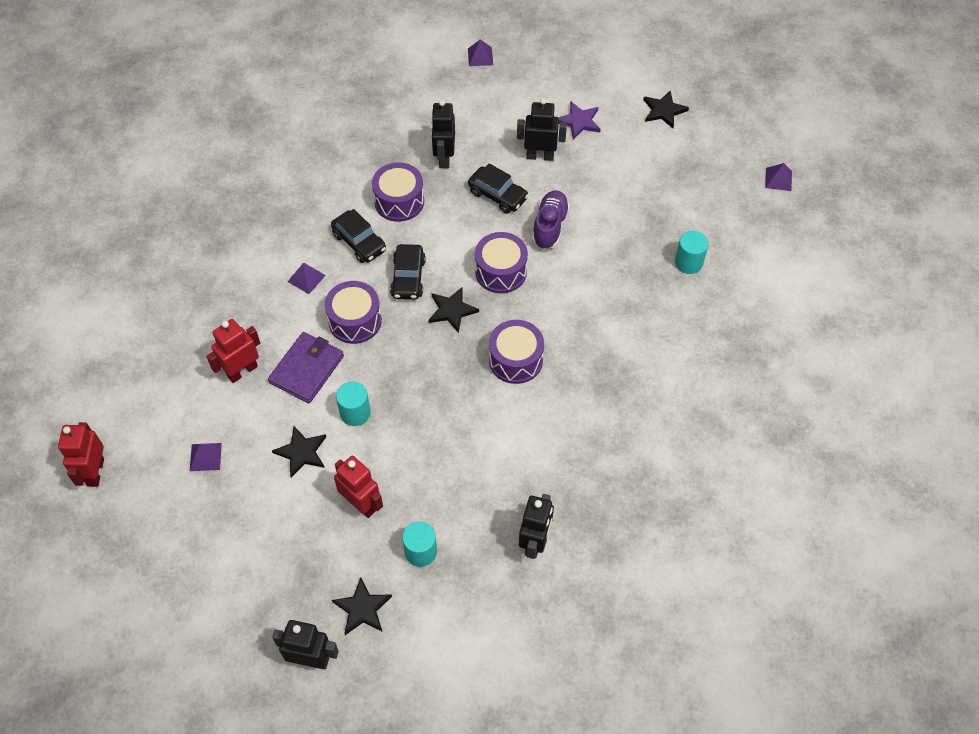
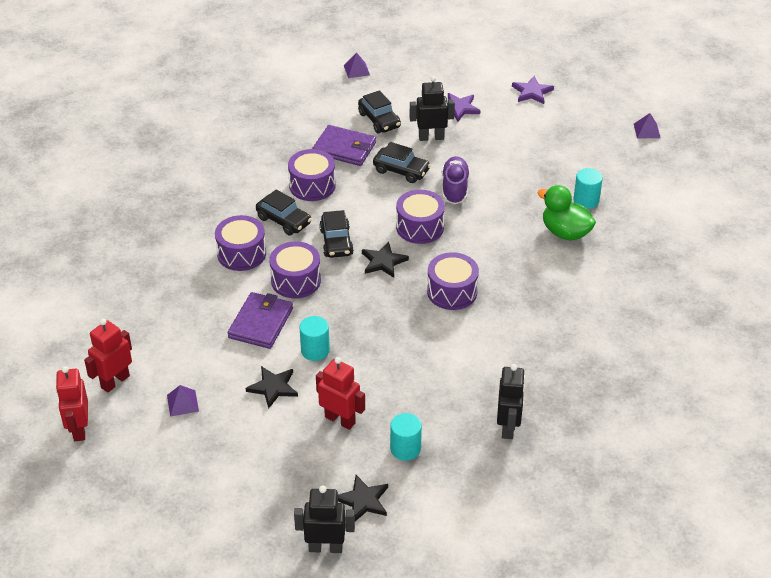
camera: 10 degrees left, 15 degrees down
(242, 371) = (200, 332): red robot -> red robot (115, 381)
(306, 278) = (241, 253): purple pyramid -> purple drum
(444, 158) = (344, 148): black robot -> purple wallet
(489, 126) = (379, 120): none -> black car
(656, 301) = (565, 232): none -> green duck
(663, 111) = (532, 92): black star -> purple star

